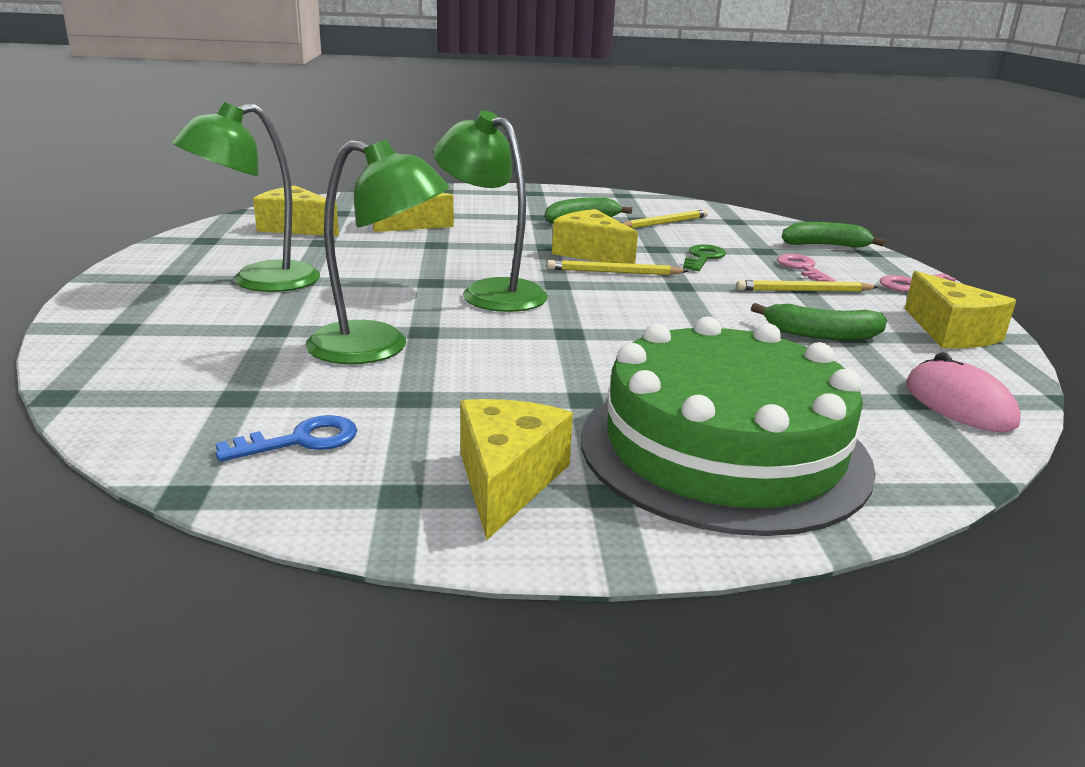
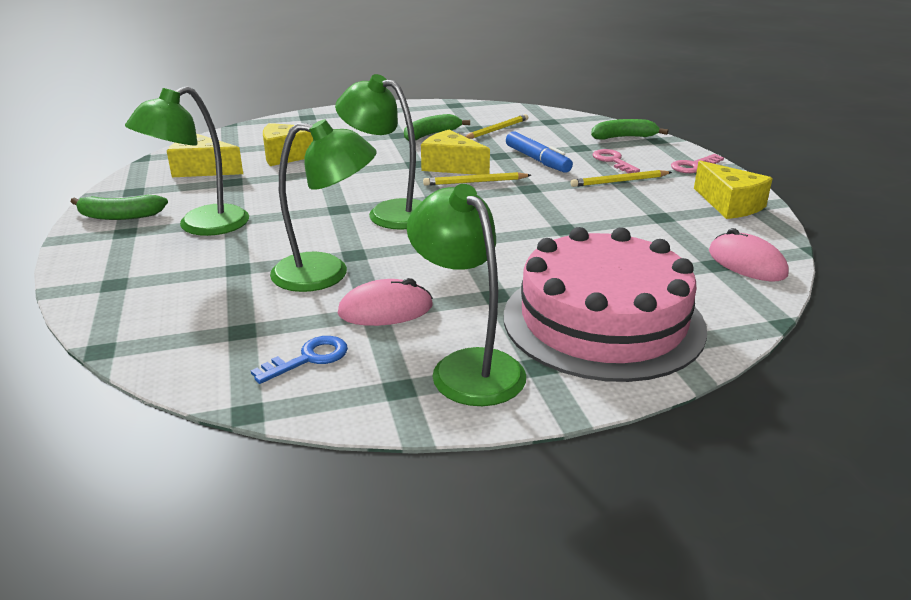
camera: 10 degrees left, 5 degrees up
(431, 397) = (385, 309): none -> pink mouse
(507, 480) = (467, 367): yellow cheese -> green lamp
(703, 258) = (537, 160): green key -> blue marker
(723, 449) = (603, 321): green cake -> pink cake
(821, 335) = (642, 219): green banana -> green banana (120, 216)

